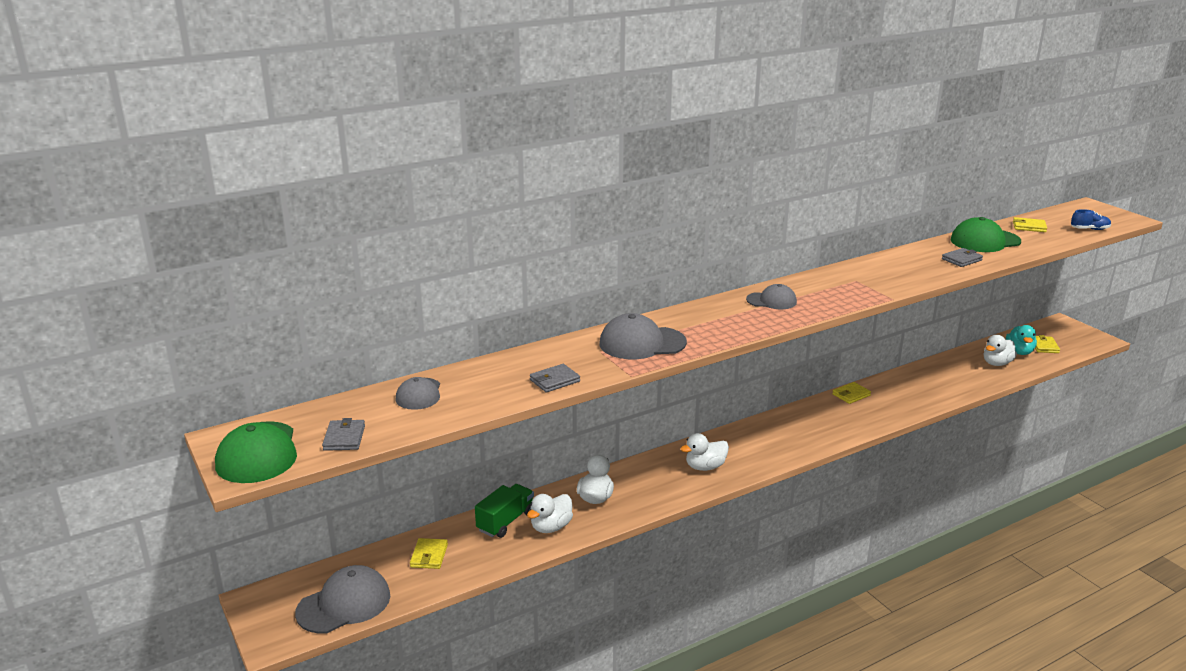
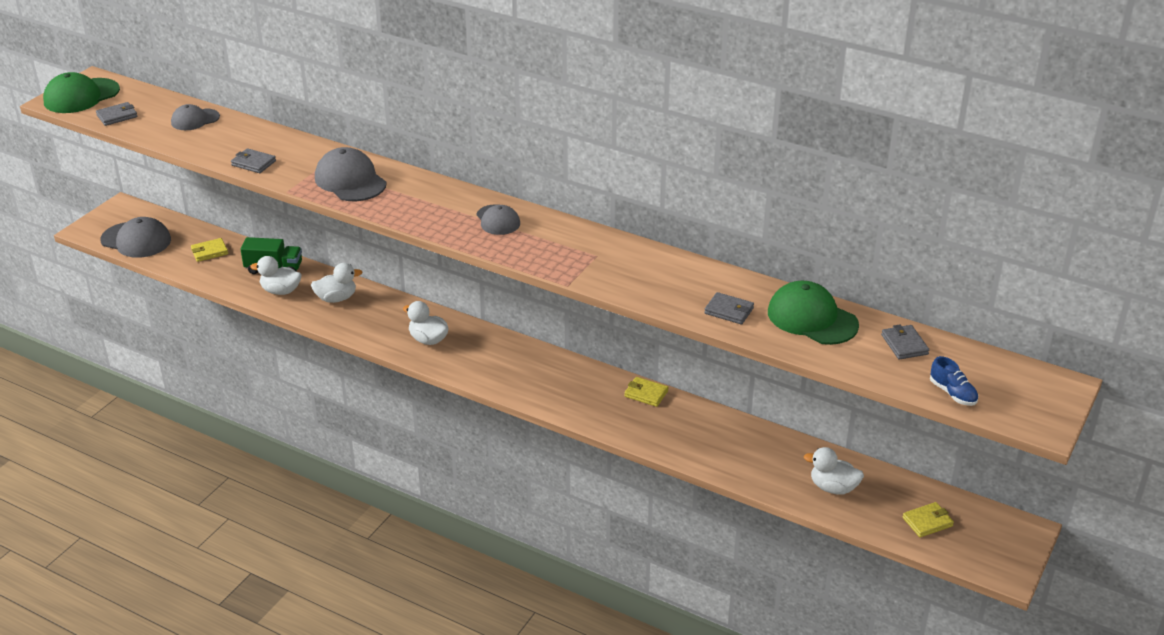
camera: 60 degrees right, 10 degrees up
(1019, 352) = (887, 502): turquoise duck -> none
(1029, 227) = (904, 344): yellow wallet -> grey wallet

